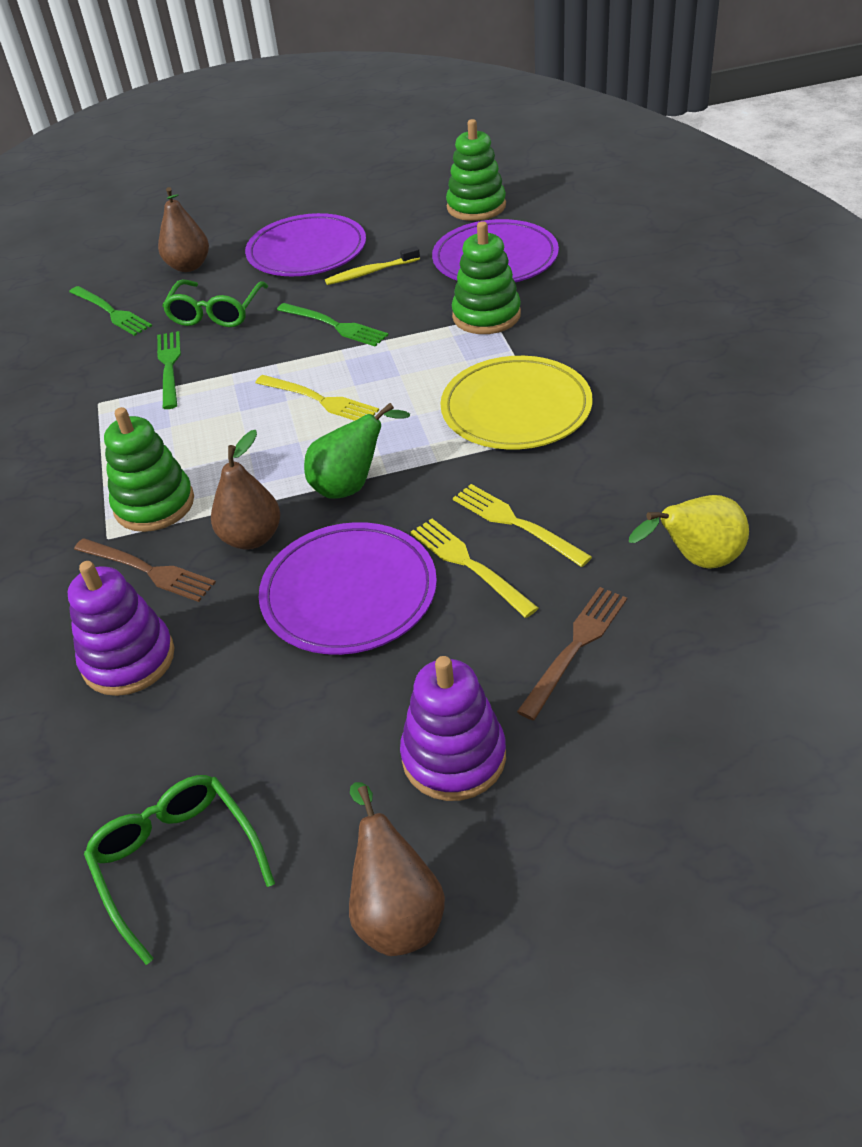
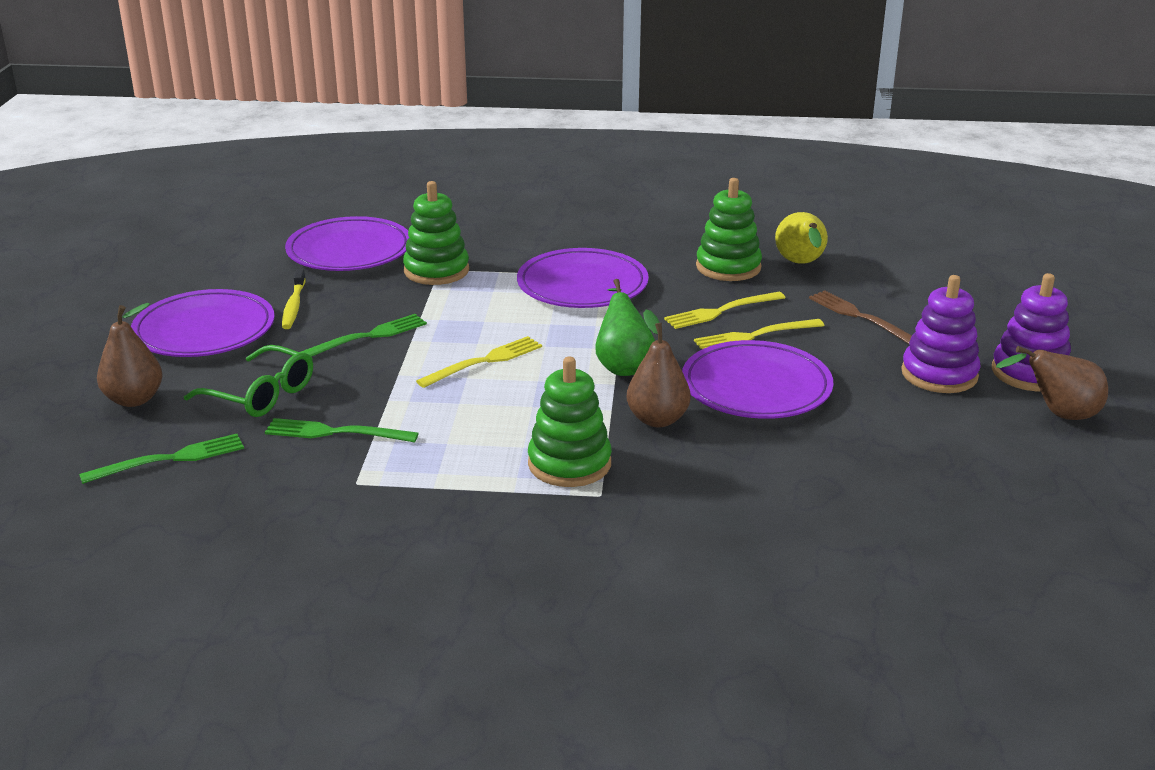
camera: 75 degrees left, 15 degrees down
(128, 659) = (776, 496): purple stacking toy -> purple stacking toy (1029, 373)
(149, 571) = (665, 475): brown fork -> none
(177, 861) = (999, 493): green glasses -> none
(476, 207) = (244, 241): green stacking toy -> green stacking toy (728, 267)
(516, 409) = (582, 285): yellow plate -> purple plate

